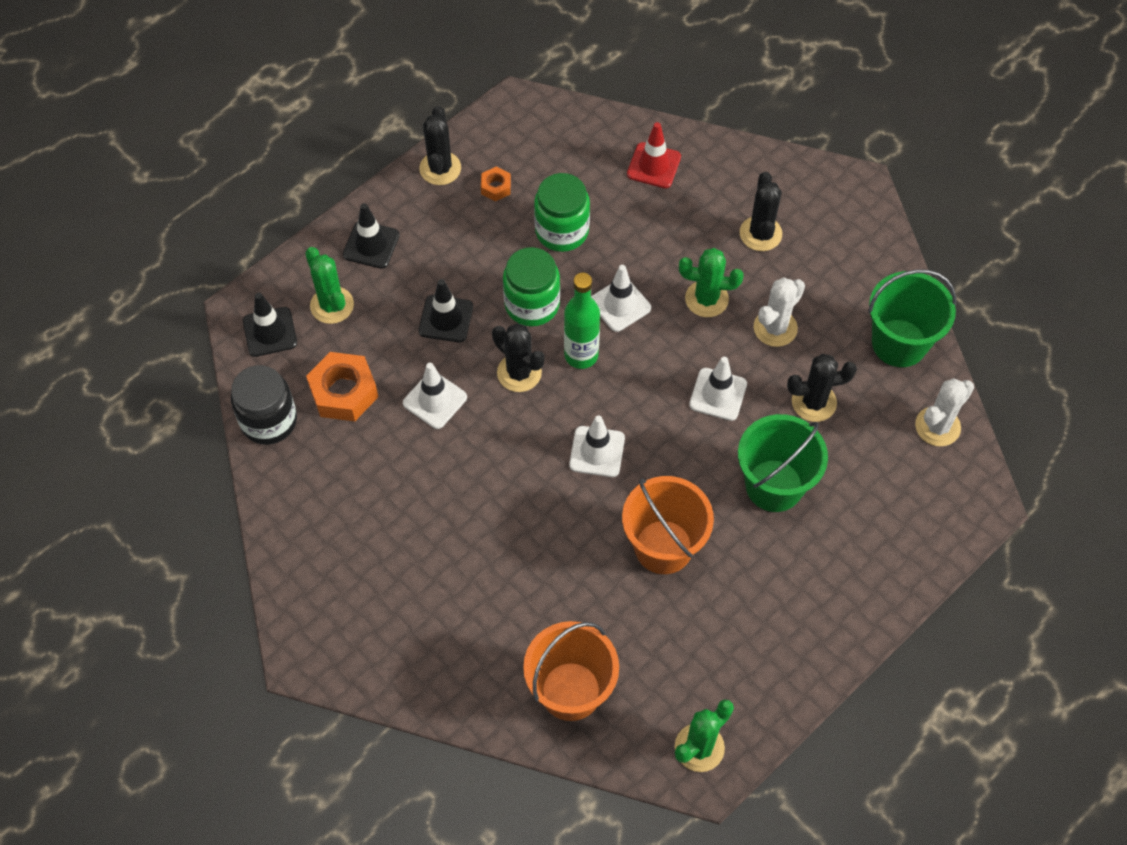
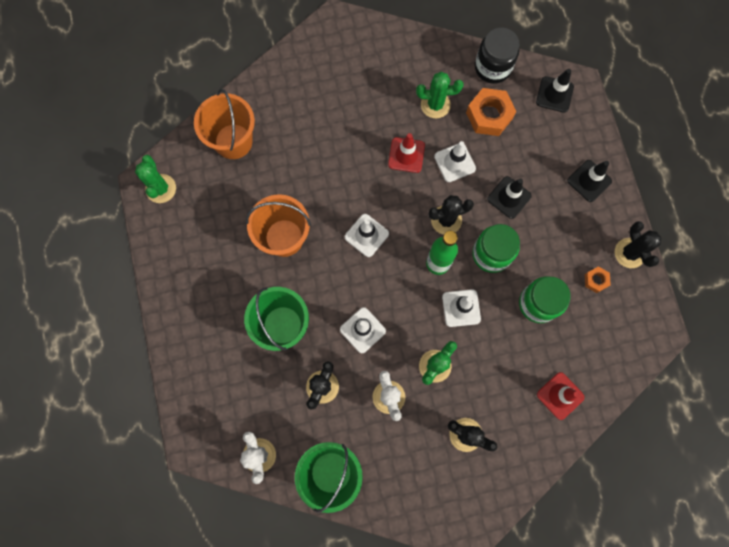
camera: 120 degrees right, 15 degrees up
(332, 305) = (555, 137): green cactus -> green cactus (435, 105)
(440, 168) = (629, 253): black cactus -> black cactus turned 45 degrees clockwise
(458, 461) = (406, 155): none -> red traffic cone

